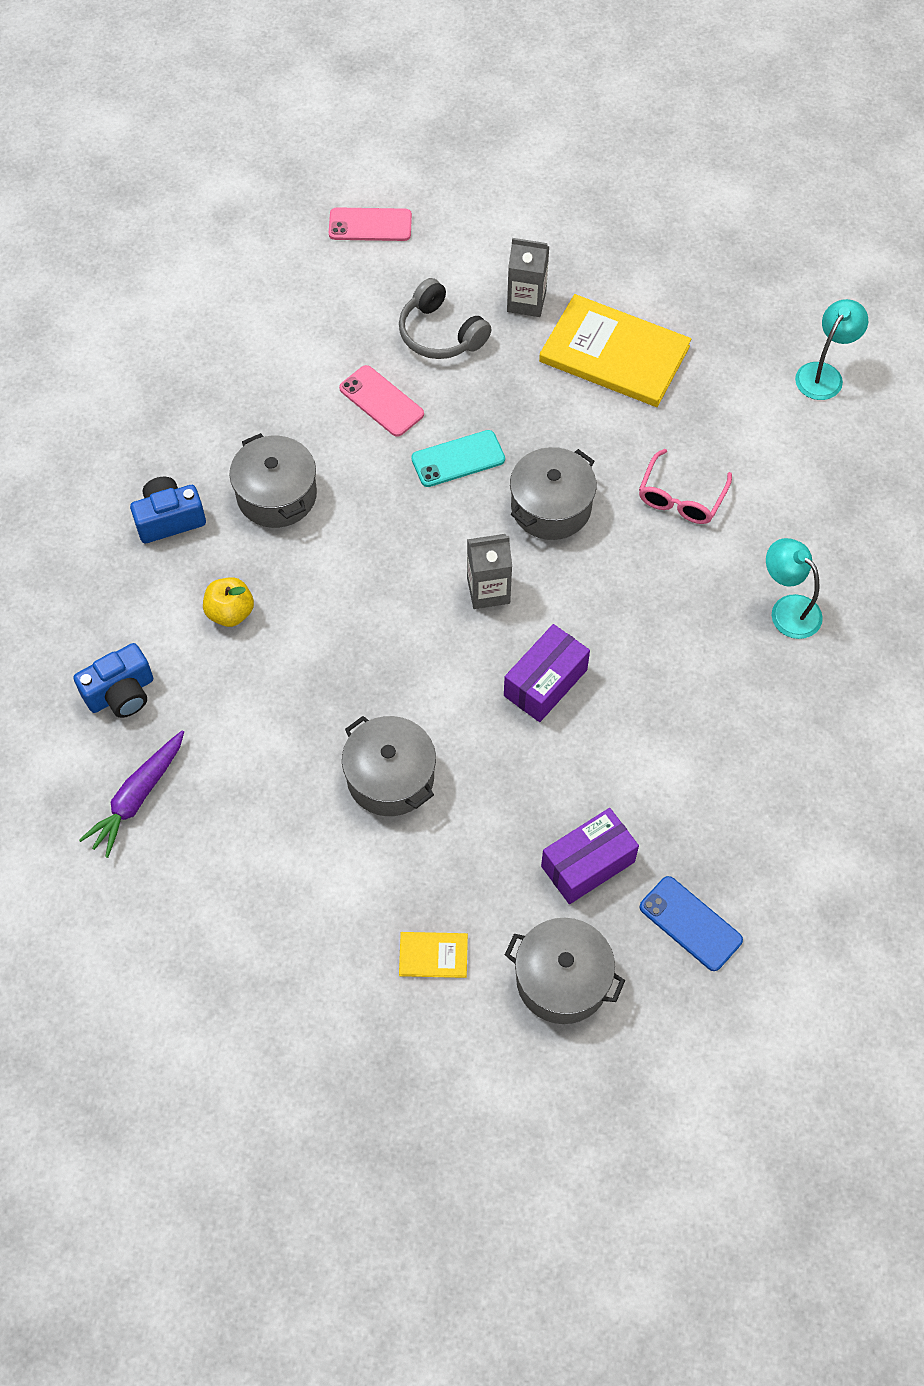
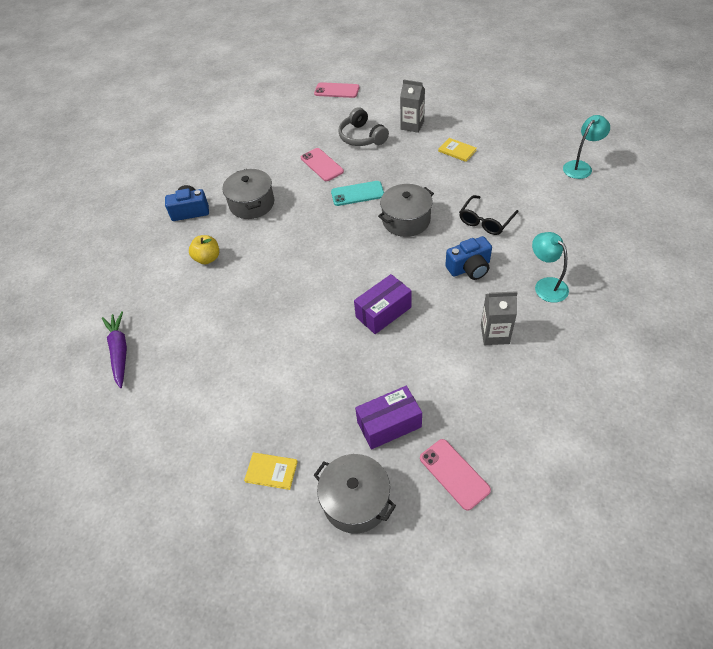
camera: 15 degrees right, 10 degrees down
(121, 693) = (132, 294): blue camera -> blue camera (469, 268)
(137, 798) = (119, 351): purple carrot -> purple carrot turned 120 degrees clockwise
(390, 777) = (273, 356): grey pot -> none
(488, 590) = (359, 259): grey carton -> grey carton (495, 334)
(614, 354) = (457, 151): yellow book -> yellow book, size x0.44
(681, 498) = (485, 221): pink glasses -> black glasses
(690, 923) = (454, 474): blue phone -> pink phone

